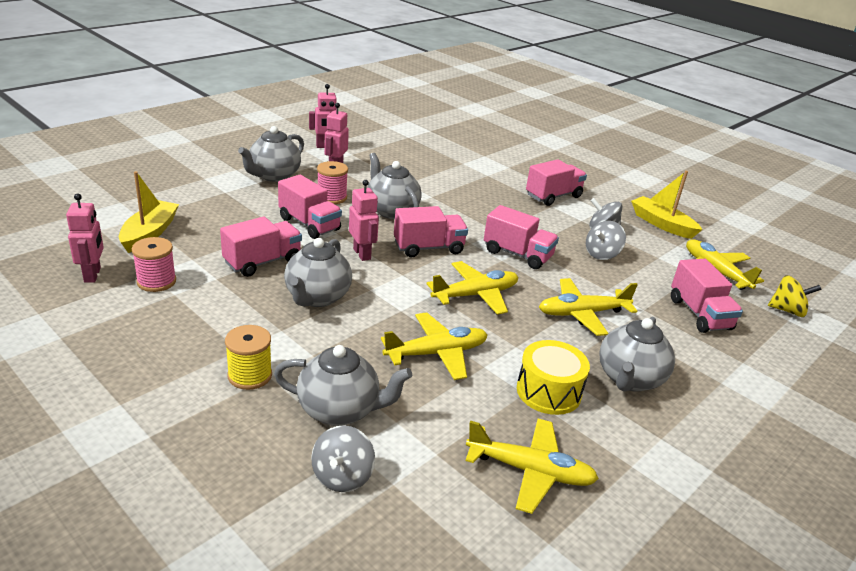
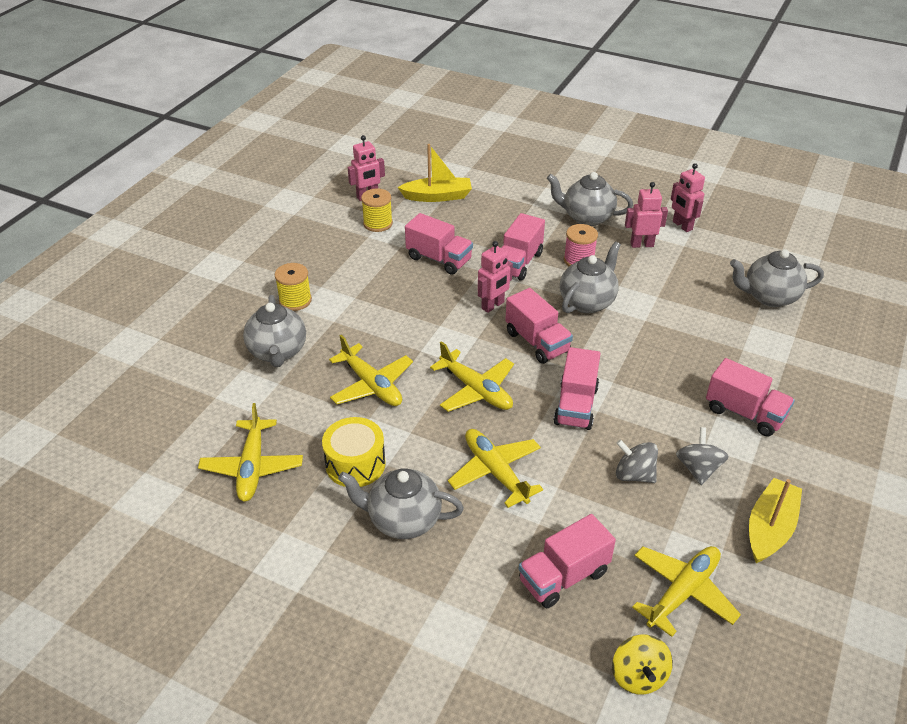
camera: 75 degrees right, 10 degrees up
(156, 281) = (378, 223): pink spool -> yellow spool
(317, 297) = (408, 301): grey teapot -> grey teapot (769, 297)
(342, 476) = (214, 372): grey spinning top -> none

